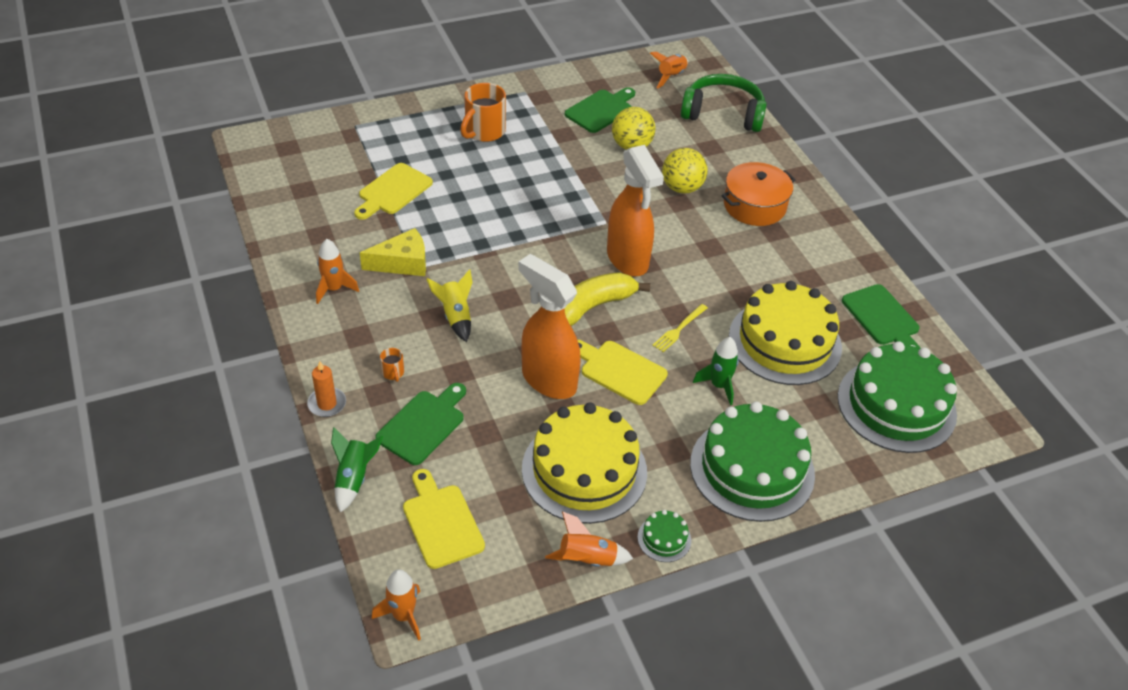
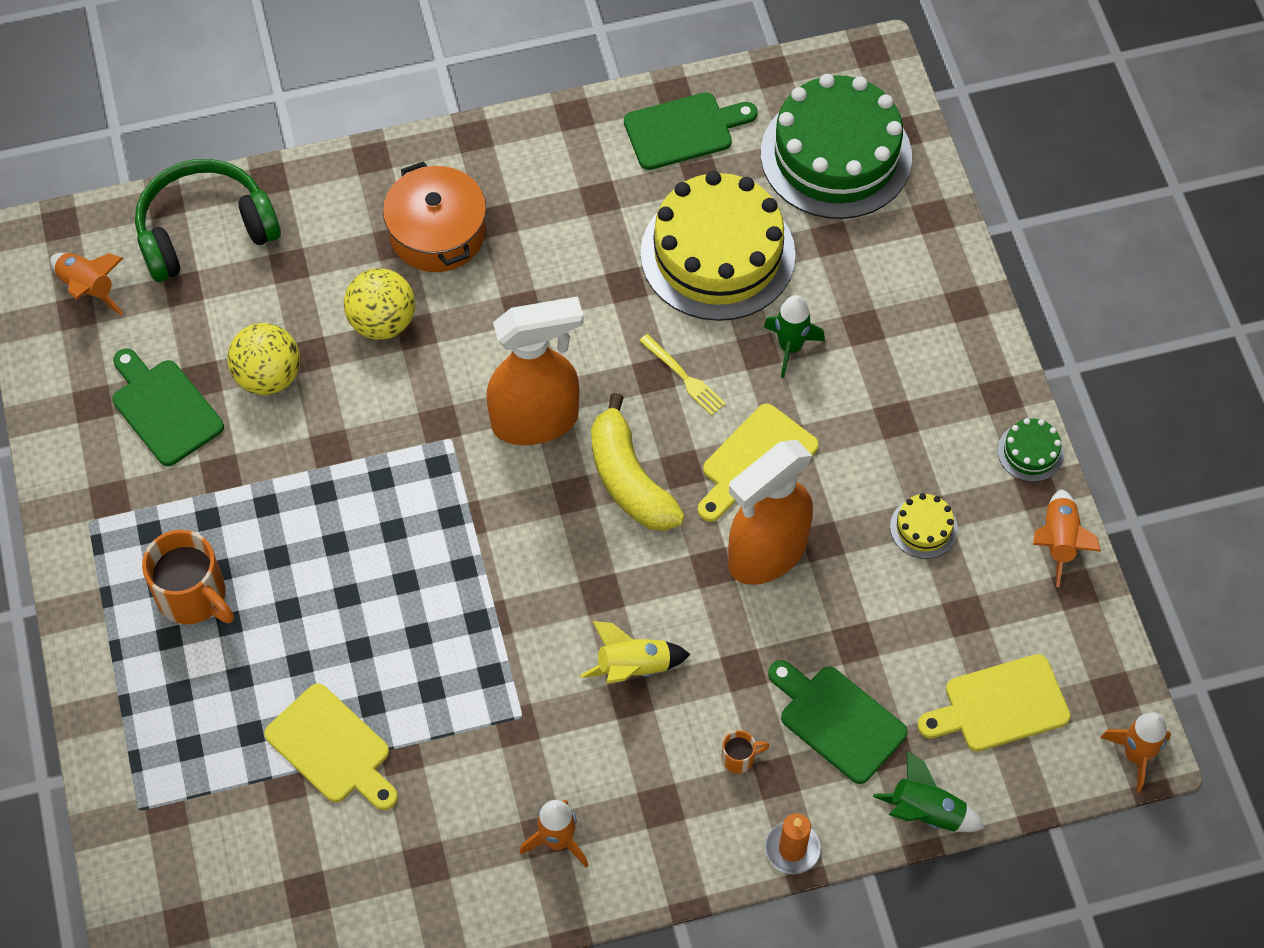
camera: 80 degrees left, 15 degrees up
(402, 263) = (509, 738): yellow cheese -> none
(584, 470) = (923, 528): yellow cake -> yellow cake, size x0.41
(723, 113) = (205, 231): green headphones -> green headphones turned 45 degrees clockwise
(752, 469) = (929, 336): green cake -> none

